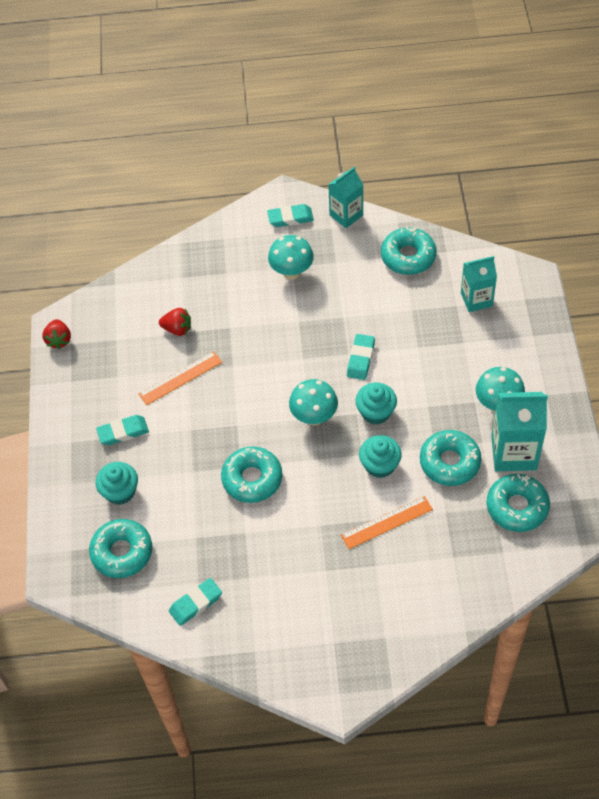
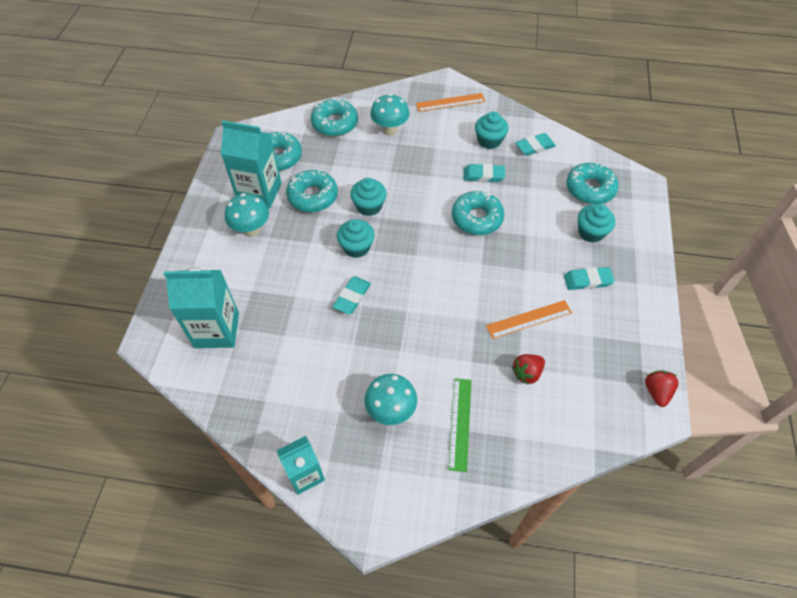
camera: 170 degrees left, 0 degrees up
(177, 329) = (527, 373): red strawberry -> red strawberry turned 60 degrees counterclockwise
(230, 277) = (460, 423): none -> green ruler
(257, 599) = (489, 140): none -> turquoise cupcake
(290, 218) = (372, 489): turquoise eraser -> turquoise eraser (483, 175)
(314, 417) = (411, 255): turquoise mushroom -> turquoise mushroom (390, 130)
(386, 522) = (379, 167): orange ruler -> orange ruler (450, 102)
(408, 256) = (260, 398): turquoise donut -> turquoise donut (335, 123)
(476, 299) = (217, 330): turquoise carton -> turquoise carton, size x1.53

